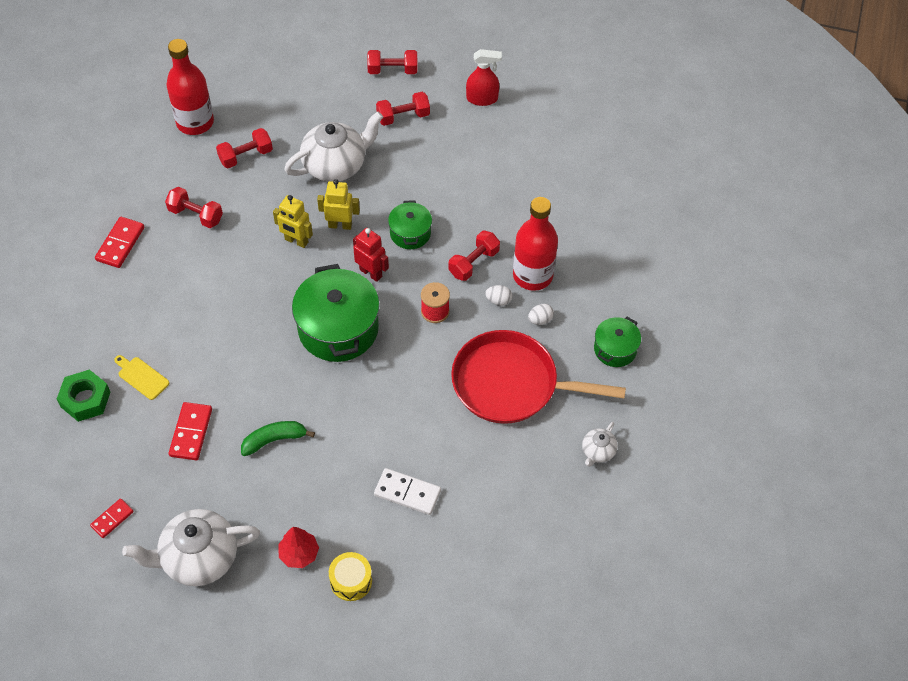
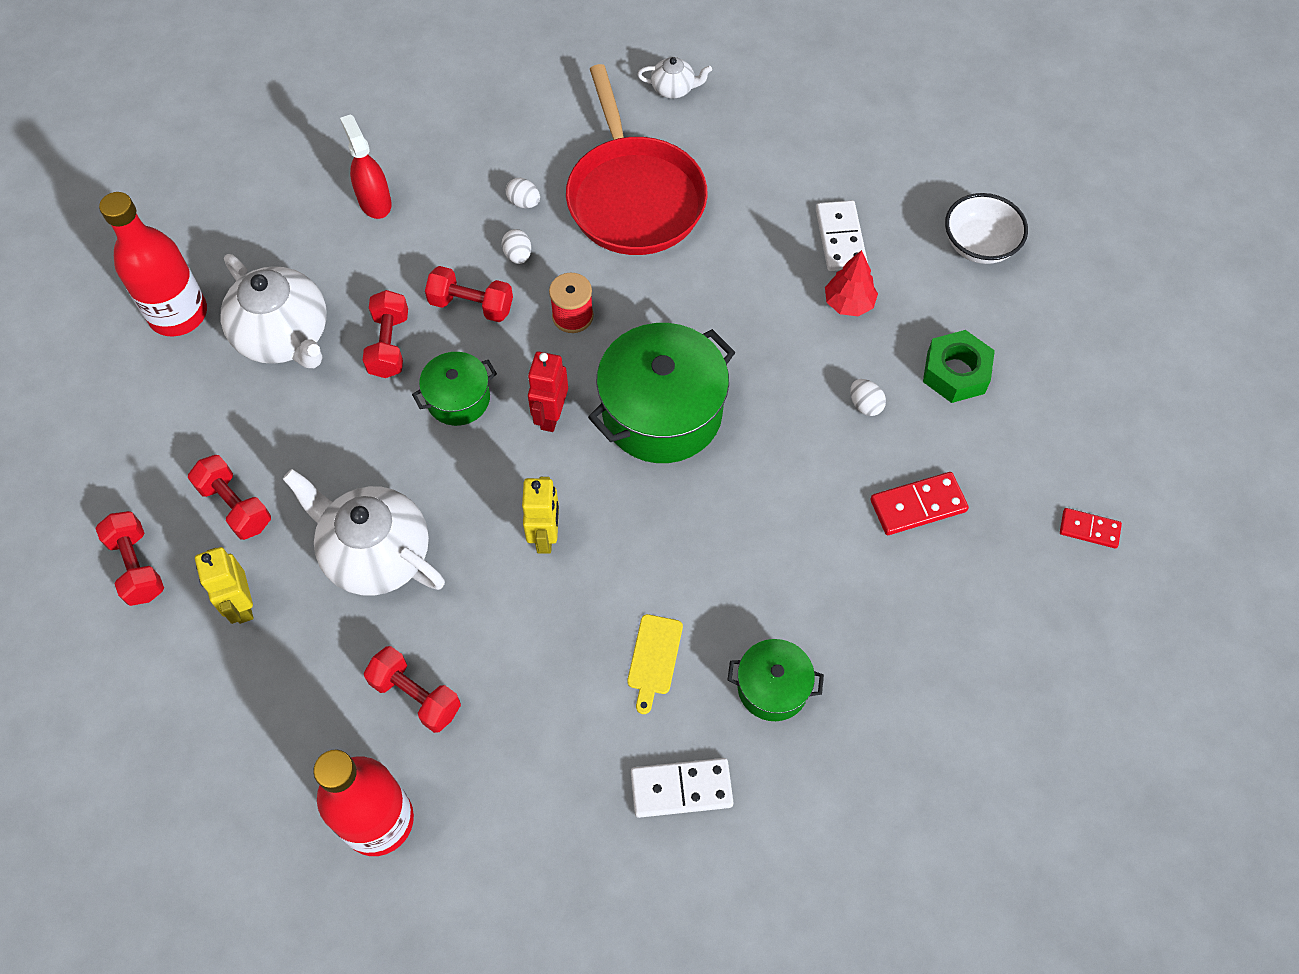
camera: 115 degrees left, 5 degrees up
(85, 399) = (959, 668): green nut -> green nut (955, 372)
(120, 244) = (681, 788): red domino -> white domino
(141, 377) = (880, 615): yellow cutting board -> yellow cutting board (654, 658)
(196, 215) = (569, 705): red dumbbell -> red dumbbell (389, 345)
(199, 558) = (1064, 406): white teapot -> white teapot (284, 336)
(274, 440) = (865, 405): green banana -> white egg
(299, 554) = (985, 308): red tree -> red tree (848, 303)
(340, 225) = (487, 493): yellow robot -> yellow robot (241, 605)
(351, 581) = (979, 245): yellow drum -> white bowl
(482, 99) = (155, 415): red spray bottle -> red spray bottle (375, 202)
(532, 275) = (458, 235): red bottle -> red bottle (178, 314)
(615, 349) = (526, 117): green pot -> green pot (772, 687)

